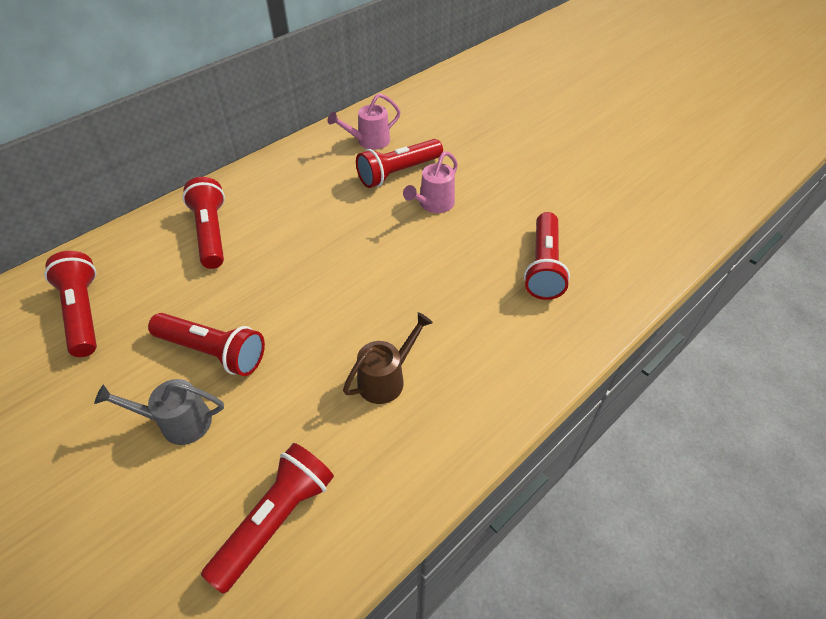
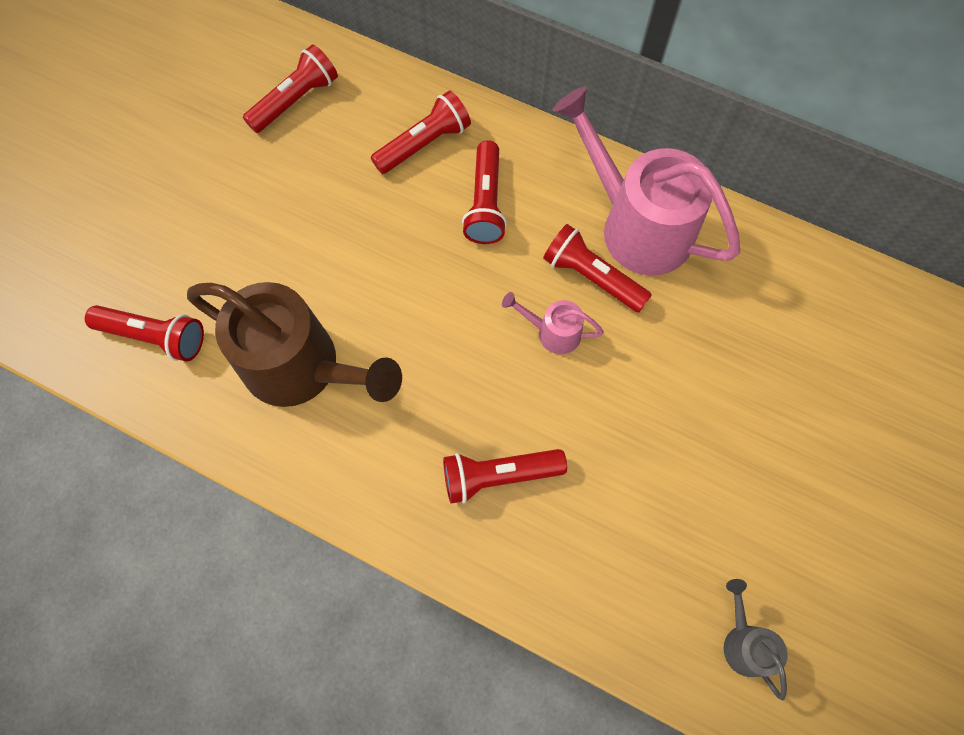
camera: 70 degrees right, 20 degrees up
(177, 422) = (214, 228): grey watering can -> grey watering can (743, 641)
(213, 352) = (288, 218): red flashlight -> red flashlight (485, 203)
(369, 141) = (635, 224): pink watering can -> pink watering can, size x2.22
(387, 378) = (303, 368): brown watering can -> brown watering can, size x2.22

